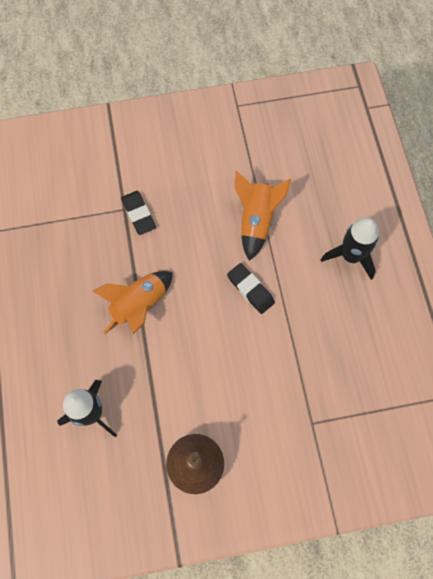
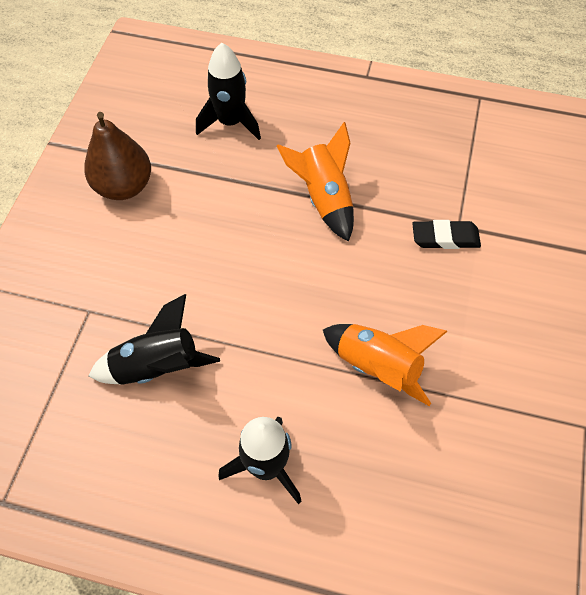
camera: 115 degrees right, 10 degrees down
(250, 289) = (284, 317): black eraser -> none
(326, 352) = (157, 366): none -> black rocket

